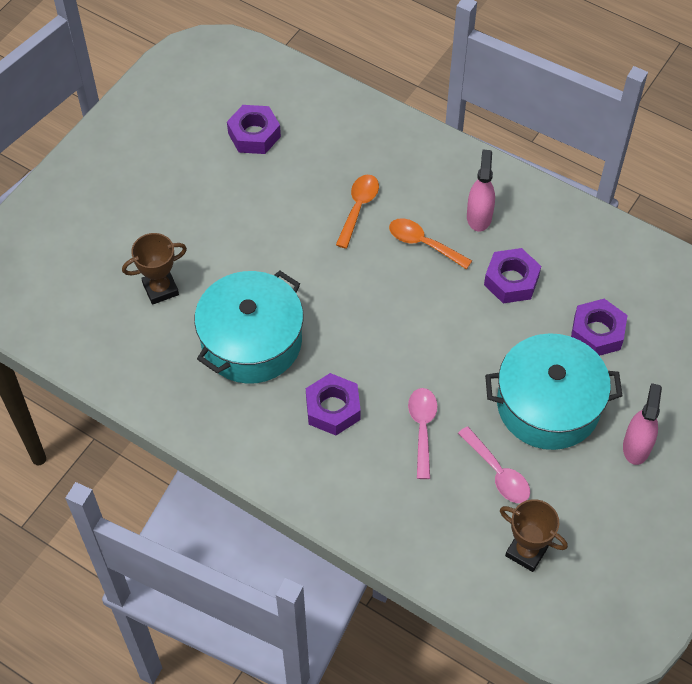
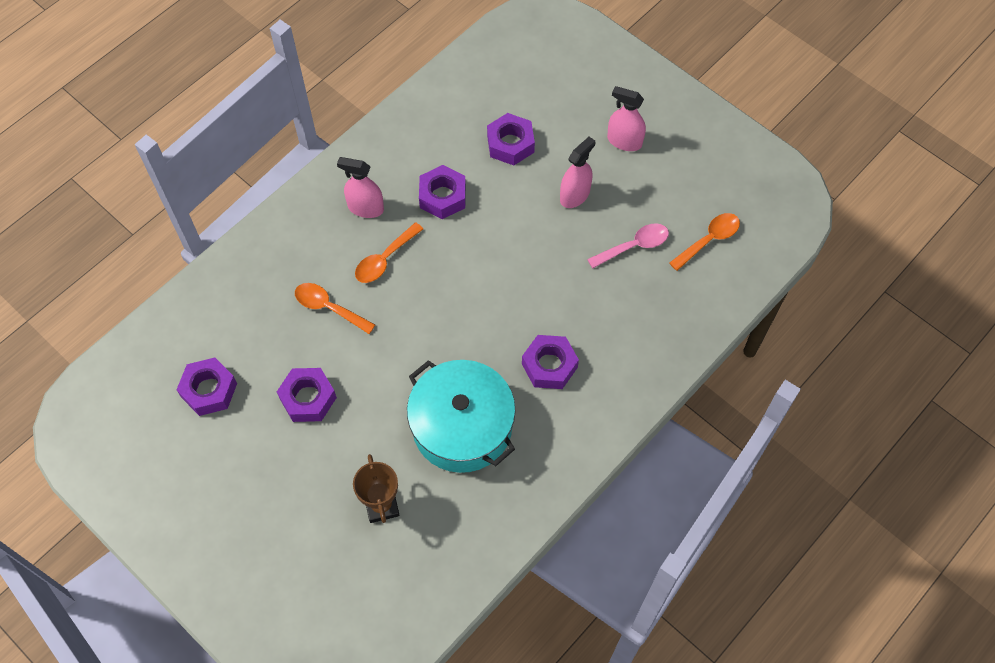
camera: 80 degrees left, 5 degrees up
(259, 210) = (308, 398): none -> purple nut
(422, 428) = (581, 296): pink spoon -> none
(526, 551) = (709, 240): brown trophy -> orange spoon
(548, 405) = (575, 195): turquoise pot -> pink spray bottle

